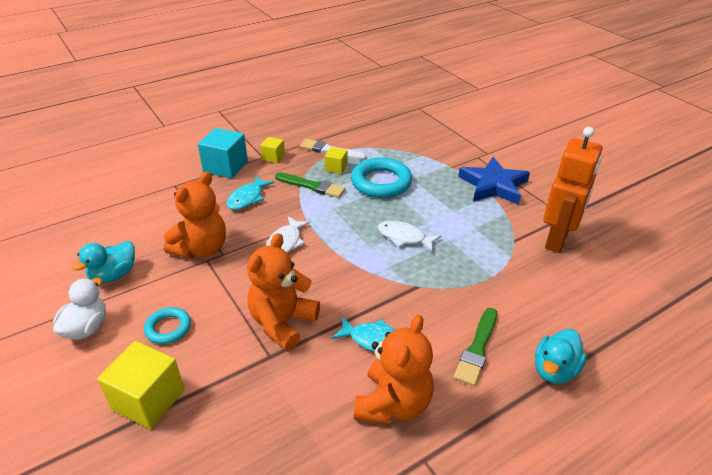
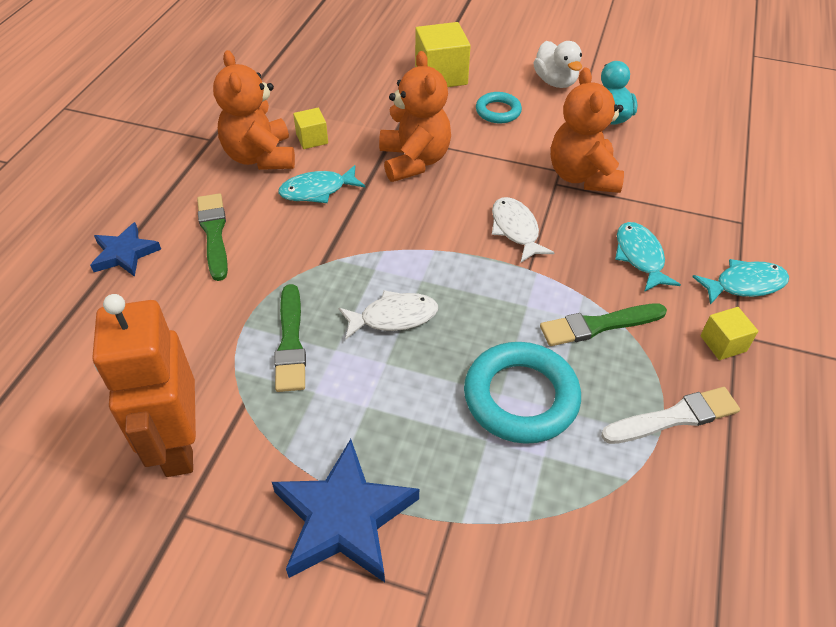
camera: 140 degrees right, 10 degrees up
(225, 167) = (744, 284): turquoise cube -> turquoise fish
(336, 168) = (616, 383): yellow cube -> yellow cube (312, 139)
(470, 254) = (290, 342): none -> green brush
(554, 370) = (125, 253): turquoise duck -> blue star

